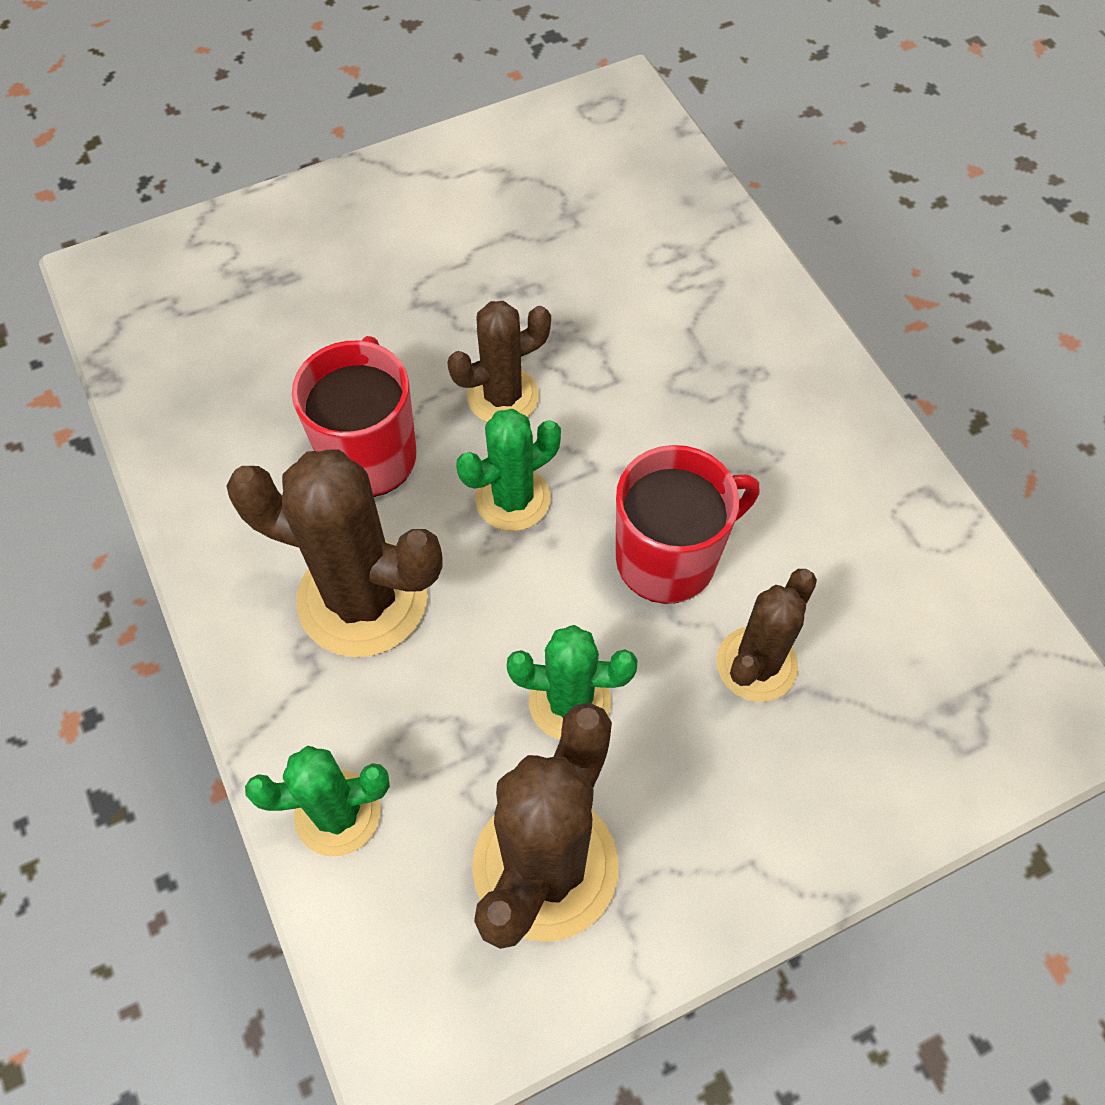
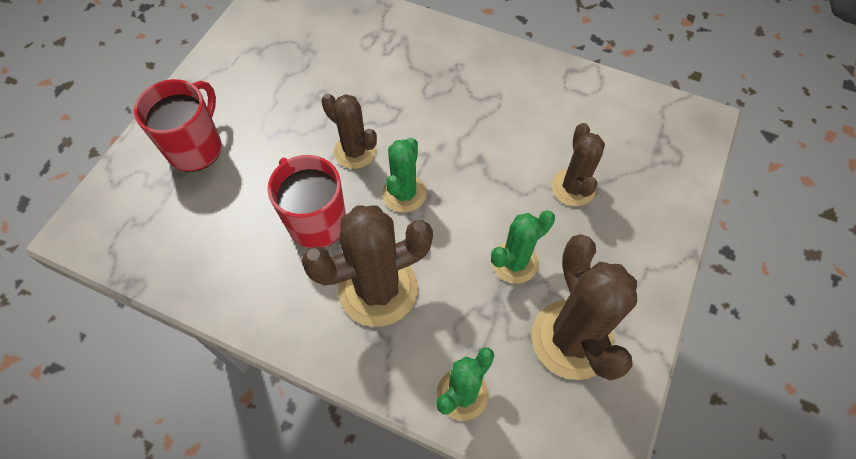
camera: 40 degrees left, 0 degrees up
(503, 396) = (355, 151): brown cactus -> brown cactus turned 75 degrees counterclockwise
(669, 558) = (497, 170): red mug -> red mug (196, 148)

